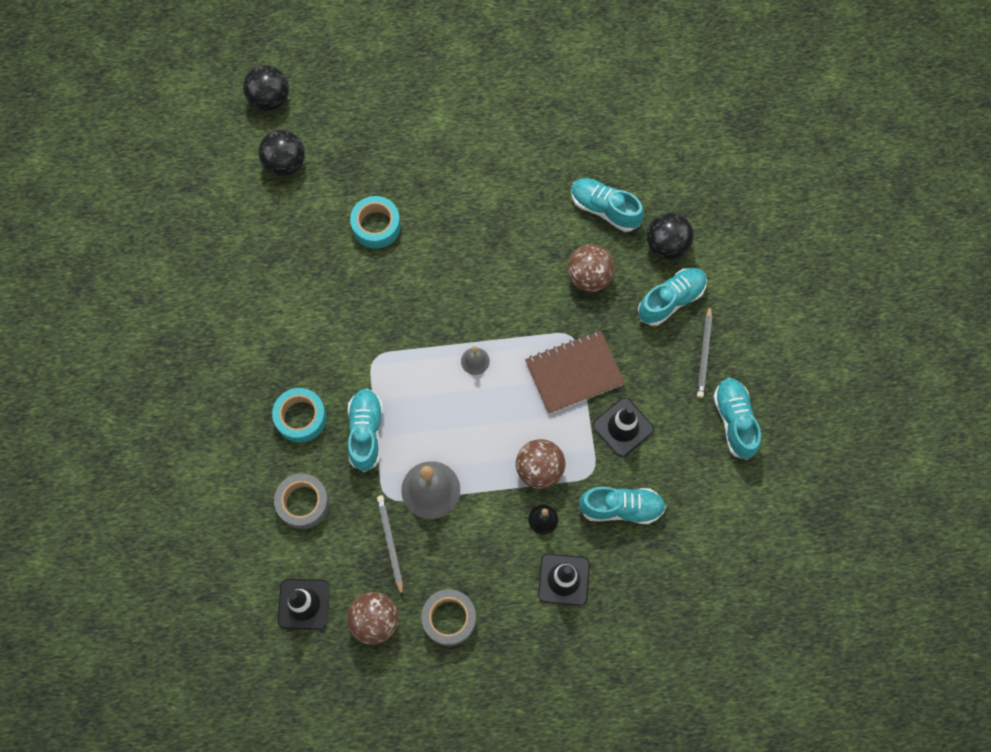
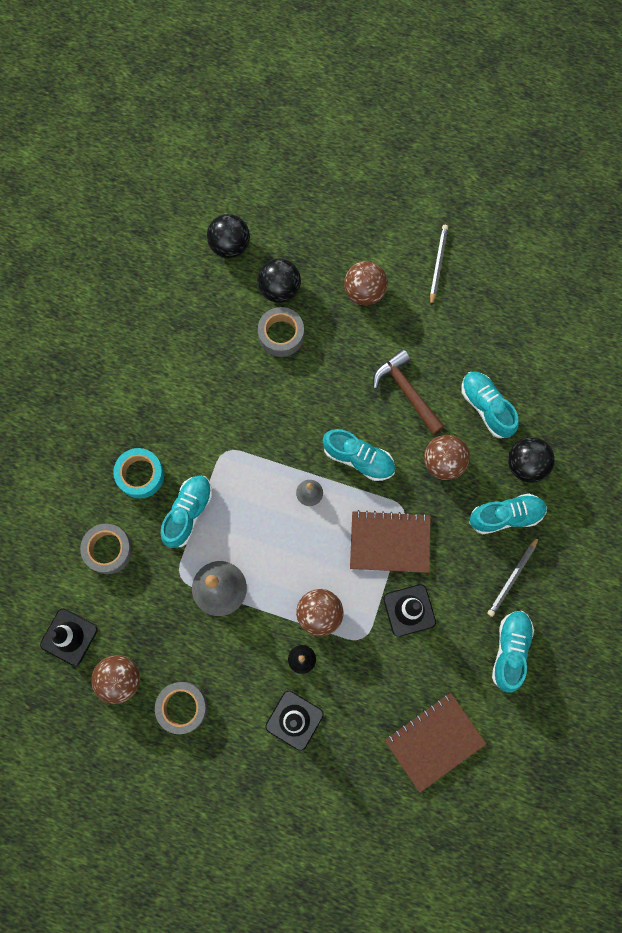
camera: 25 degrees right, 5 degrees up
(270, 99) = (243, 183): black ball -> black ball (279, 289)
(376, 226) = (281, 335): turquoise tape -> grey tape
(390, 544) = (163, 619): grey pencil -> grey pencil (437, 264)
(437, 152) = (364, 292): none -> brown ball
(522, 226) = (406, 391): none -> brown hammer
(621, 508) = (373, 681): turquoise shoe -> turquoise shoe (358, 458)
(705, 537) = (434, 741): none -> brown notebook

